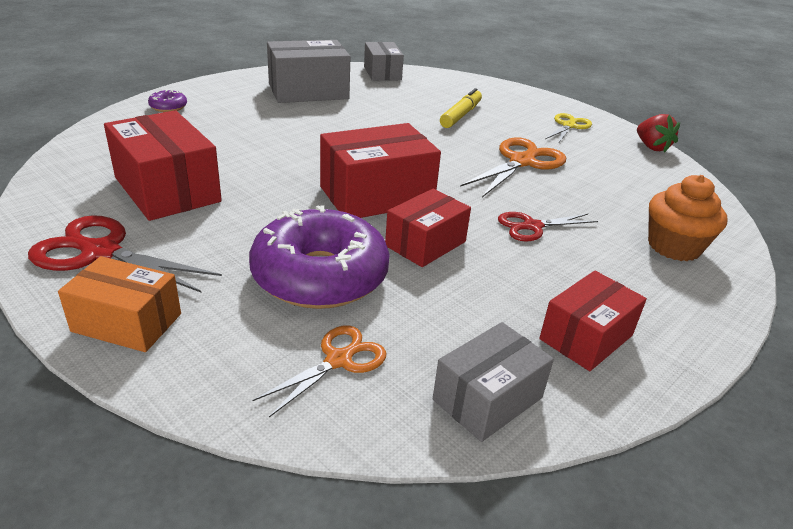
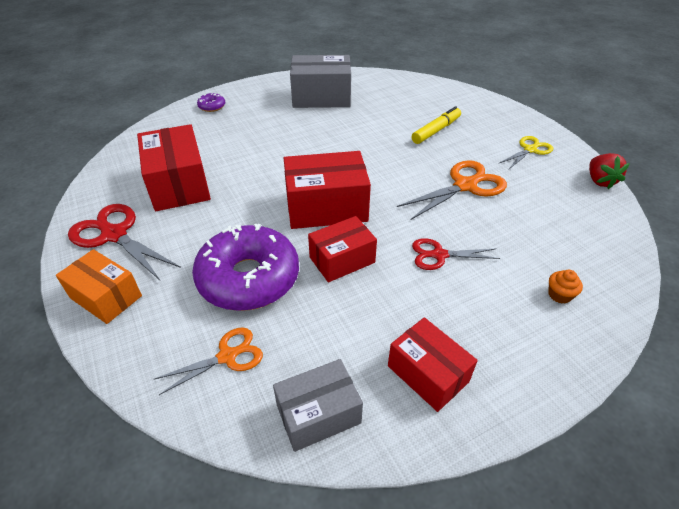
camera: 20 degrees right, 10 degrees up
(382, 73) = (390, 81): grey box -> none
(586, 337) = (427, 374): red box -> red box turned 75 degrees clockwise
(674, 247) = (559, 295): orange cupcake -> orange cupcake, size x0.49

